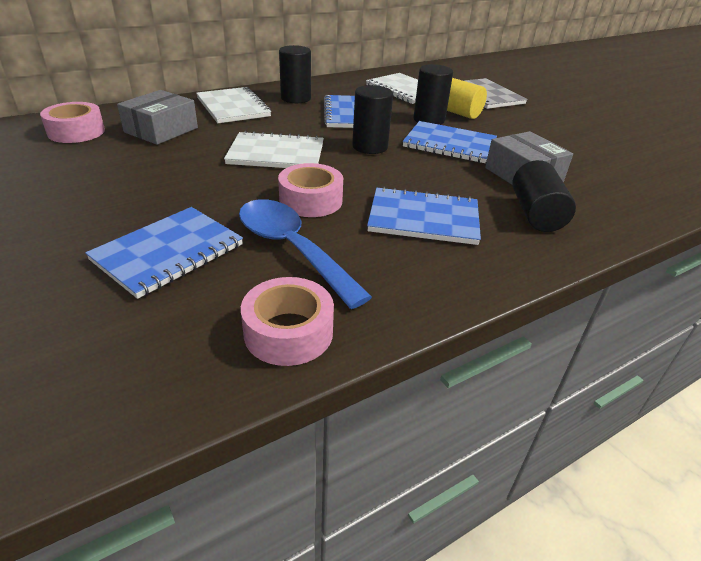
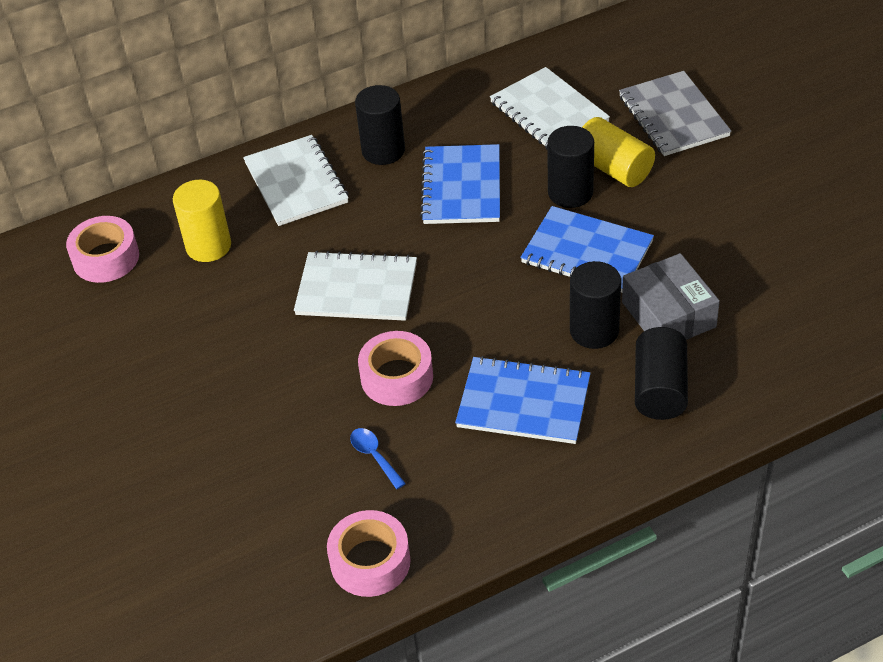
camera: 10 degrees right, 10 degrees up
(161, 130) = (208, 246): grey box -> yellow cylinder
(168, 252) = (250, 465): blue notebook -> none
(292, 249) = (374, 456): blue spoon -> blue spoon, size x0.43
(370, 147) = (478, 265): black cylinder -> black cylinder (594, 331)

